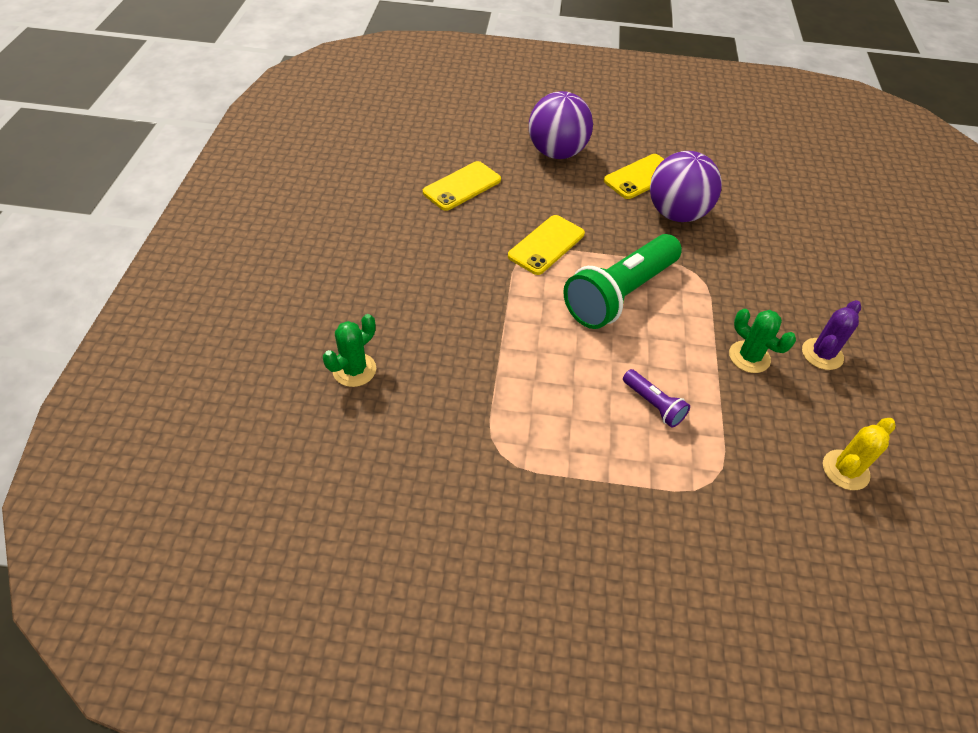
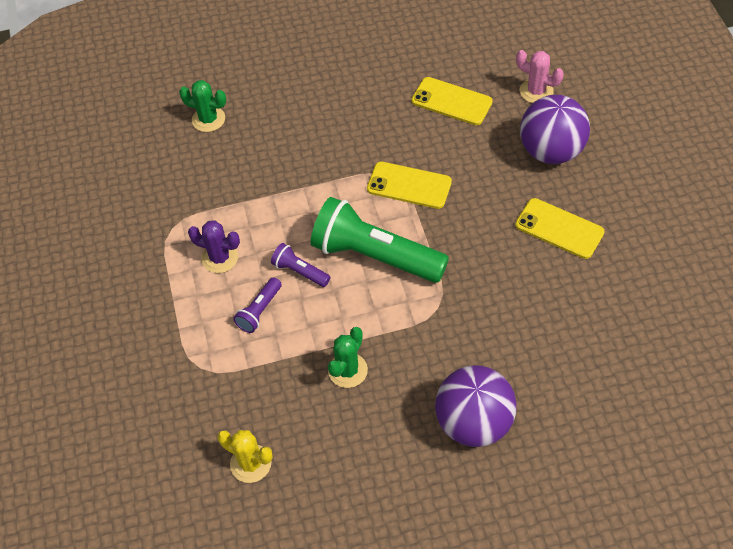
camera: 75 degrees right, 5 degrees up
(485, 137) = (536, 91): none -> pink cactus
(615, 356) = (300, 271): none -> purple flashlight
(676, 214) = (518, 272): purple ball -> purple ball (474, 423)
(822, 354) = (381, 430): purple cactus -> purple cactus (220, 258)

